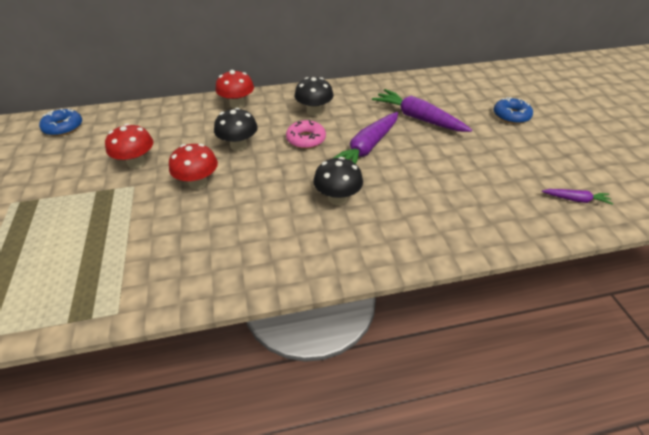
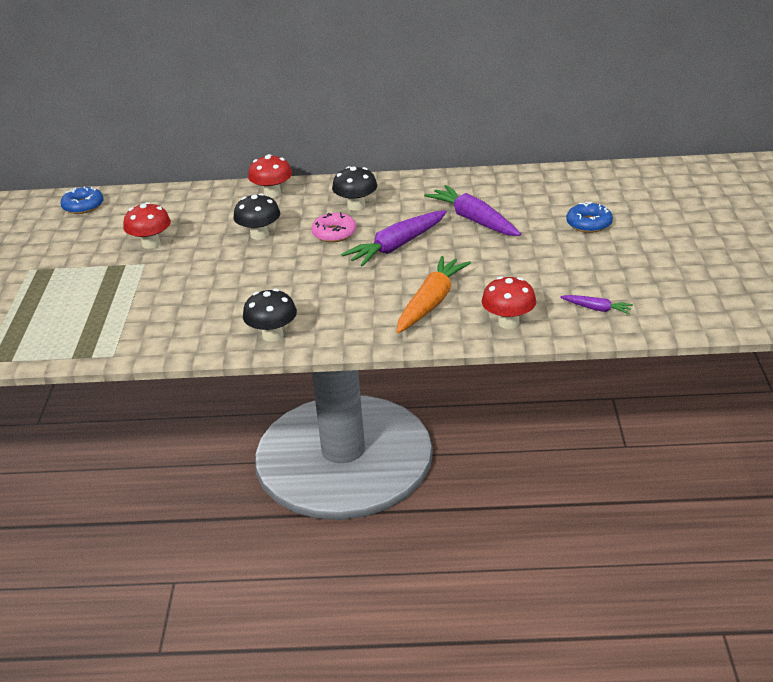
camera: 15 degrees right, 10 degrees down
(198, 183) = (207, 265): red mushroom -> red mushroom (508, 322)
(337, 198) = (342, 289): black mushroom -> black mushroom (272, 335)
(427, 207) = (431, 303): none -> orange carrot

